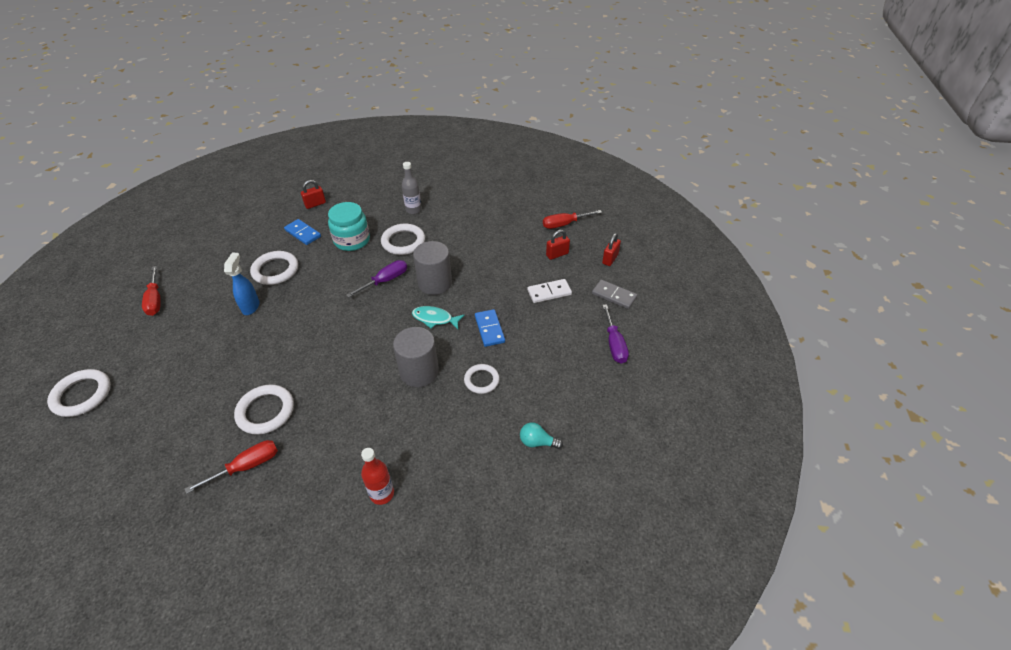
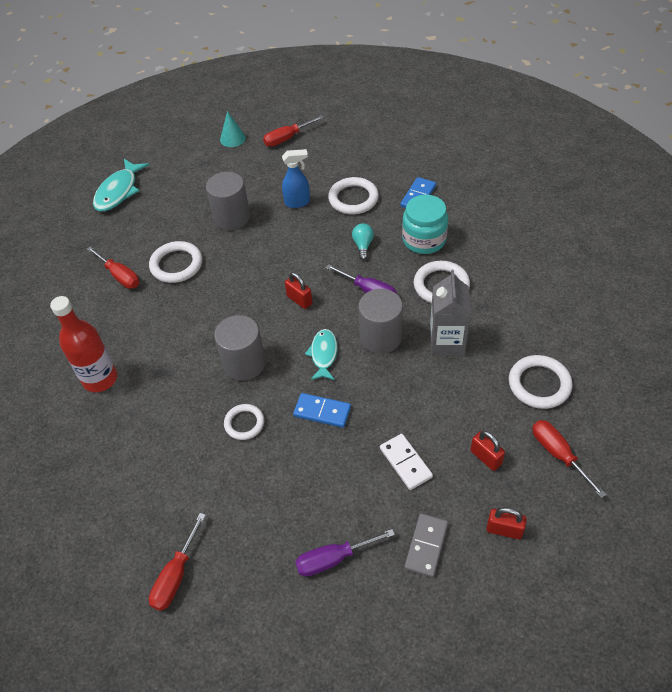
camera: 80 degrees right, 5 degrees up
(82, 395) = (175, 149): white ring -> white ring (539, 384)
(105, 459) = (119, 191): none -> turquoise fish
(113, 342) = (232, 138): none -> turquoise cone
(233, 358) = (232, 217): none -> grey cylinder
(315, 204) = (472, 186): red padlock -> red padlock (299, 300)
(382, 494) = (100, 379): red bottle -> red bottle, size x1.55
(413, 210) = (506, 276): grey bottle -> none
(456, 250) = (447, 342): none -> grey carton
(489, 329) = (322, 412): blue domino -> blue domino turned 45 degrees clockwise
(537, 442) = (170, 497): turquoise light bulb -> turquoise light bulb (363, 246)
(610, 444) = (176, 575): none -> red screwdriver

